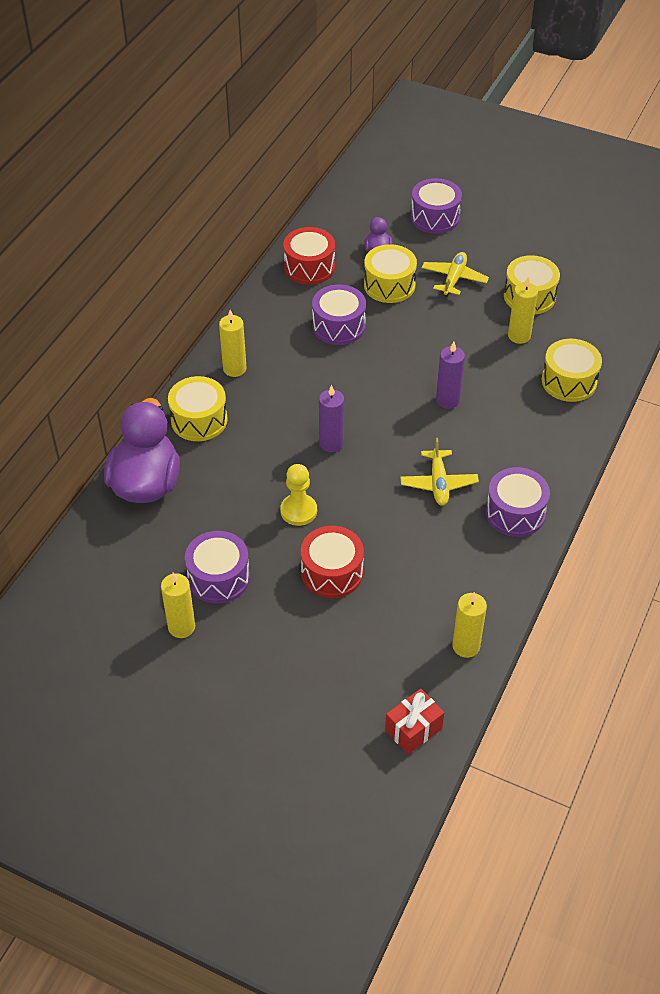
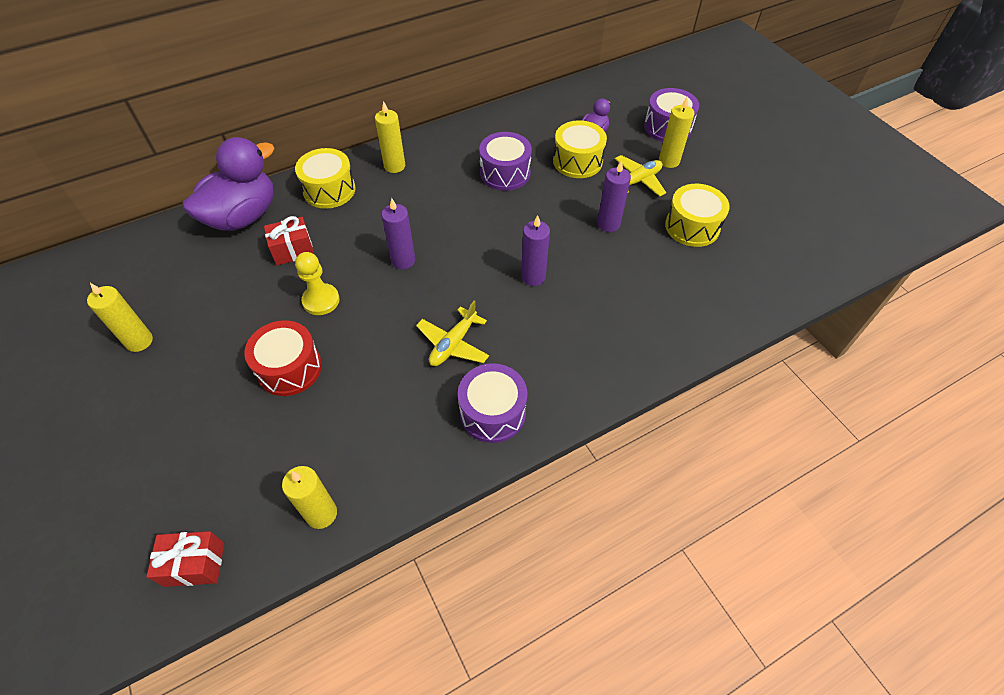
camera: 35 degrees right, 5 degrees up
(218, 577) = (207, 318): purple drum -> none
(227, 486) = (293, 250): none -> red gift
(309, 267) = (528, 120): red drum -> none
(464, 327) = (608, 224): none -> purple candle
(519, 336) = (650, 255): yellow candle -> yellow candle (669, 161)
(569, 381) = (660, 319): yellow drum -> none

